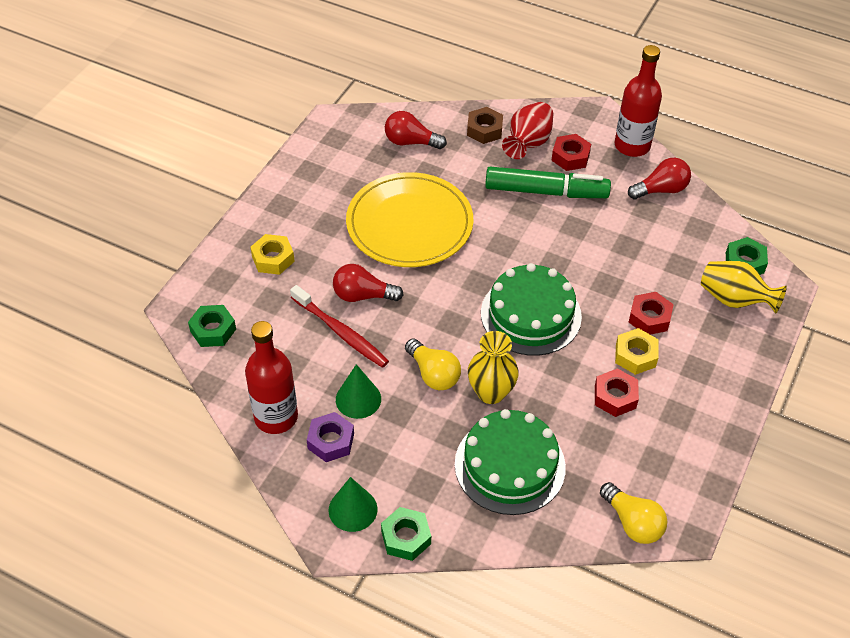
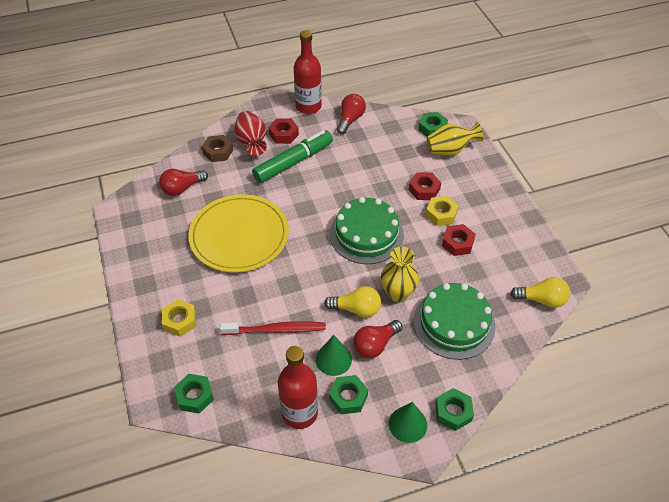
camera: 45 degrees left, 0 degrees up
(331, 441) = (348, 397): purple nut -> green nut
(363, 295) = (262, 298): red light bulb -> red light bulb (375, 345)

